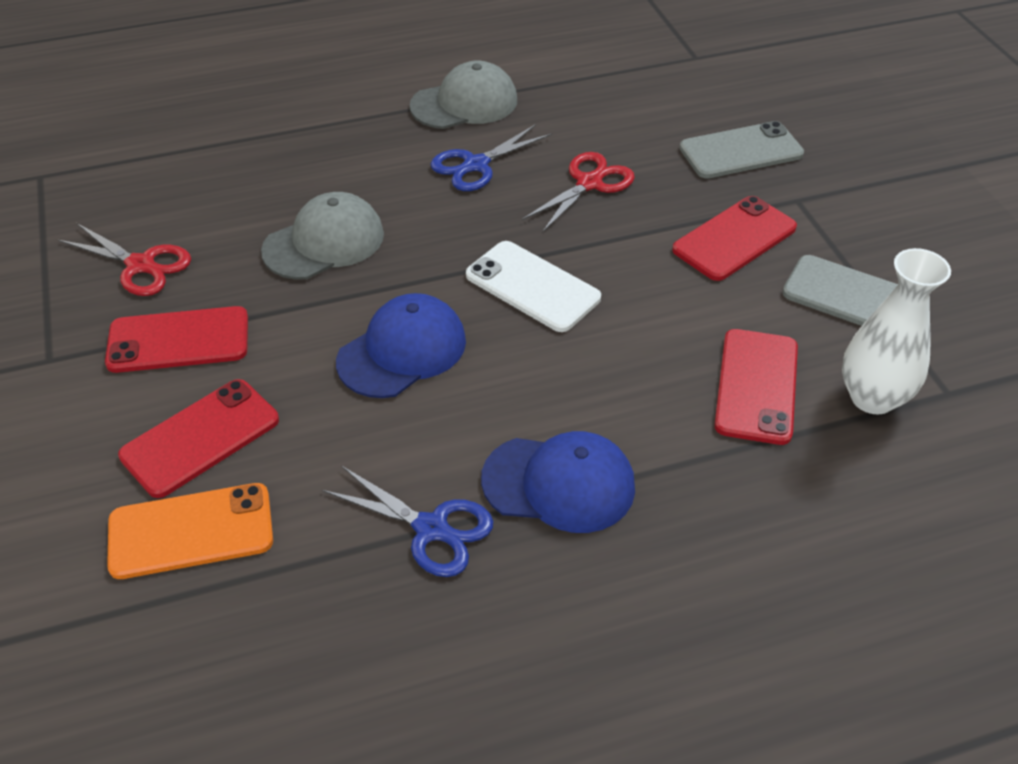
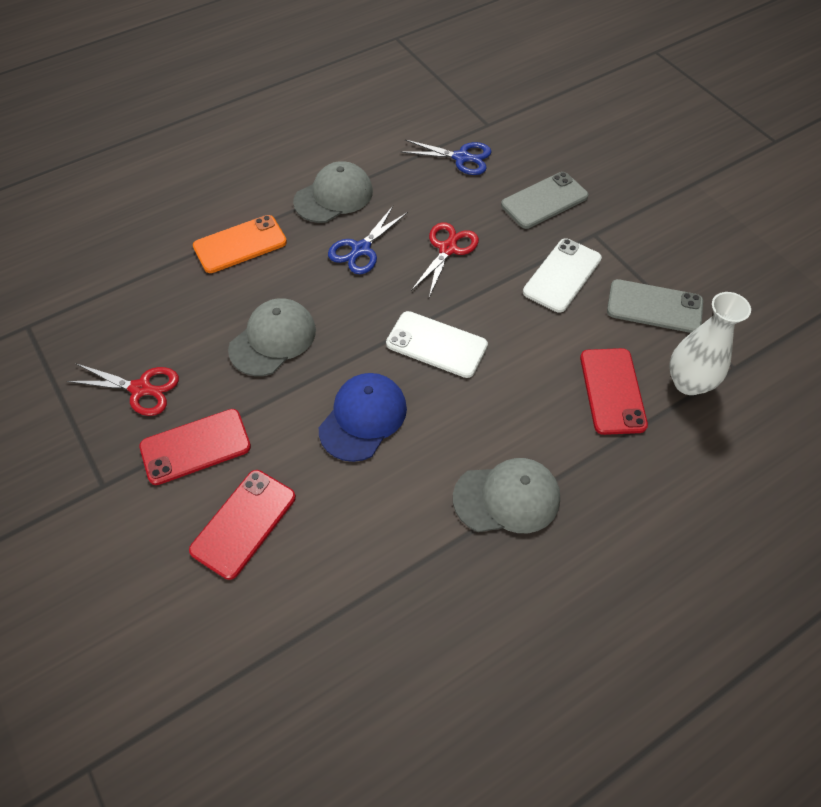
camera: 15 degrees left, 10 degrees up
(191, 531) = (266, 599): orange phone -> orange phone (240, 244)
(431, 528) = (433, 554): blue scissors -> blue scissors (461, 157)
(559, 483) = (507, 498): blue cap -> grey cap
(734, 239) = (562, 275): red phone -> white phone

